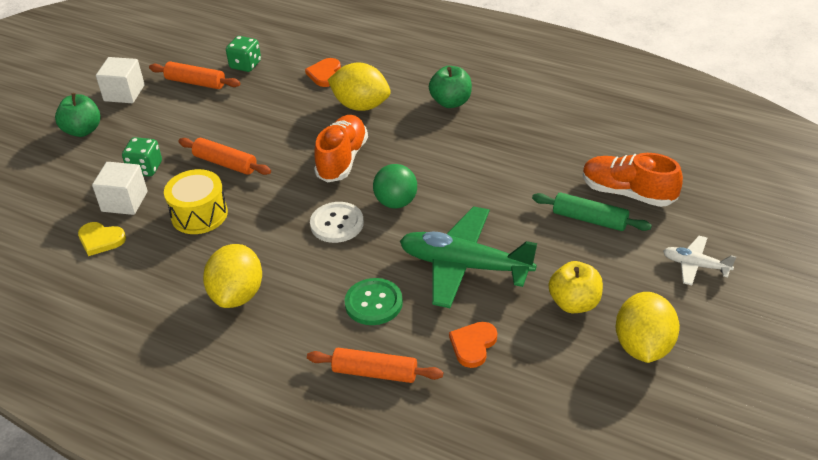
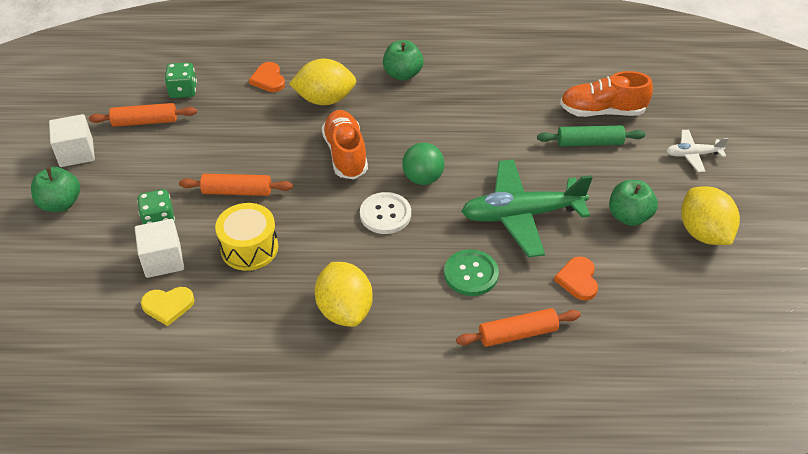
camera: 30 degrees left, 5 degrees up
(574, 303) = (629, 216): yellow apple -> green apple

